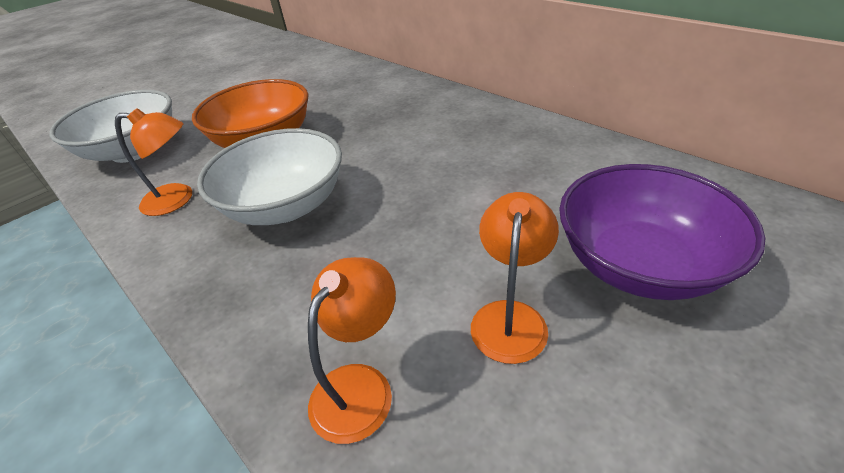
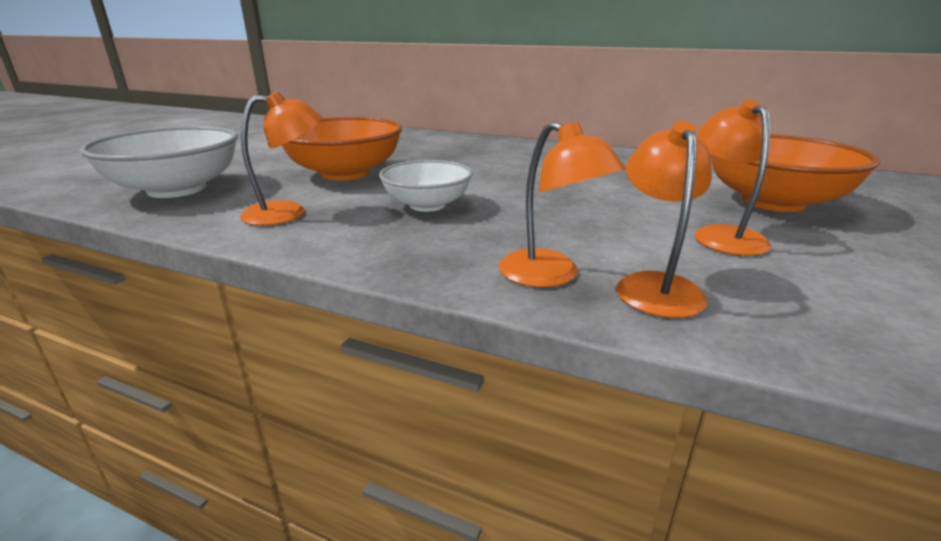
camera: 25 degrees left, 15 degrees down
(286, 206) = (427, 205): white bowl -> white bowl, size x0.63
(287, 344) = (550, 276): none -> orange lamp
(639, 264) = (773, 202): purple bowl -> orange bowl

